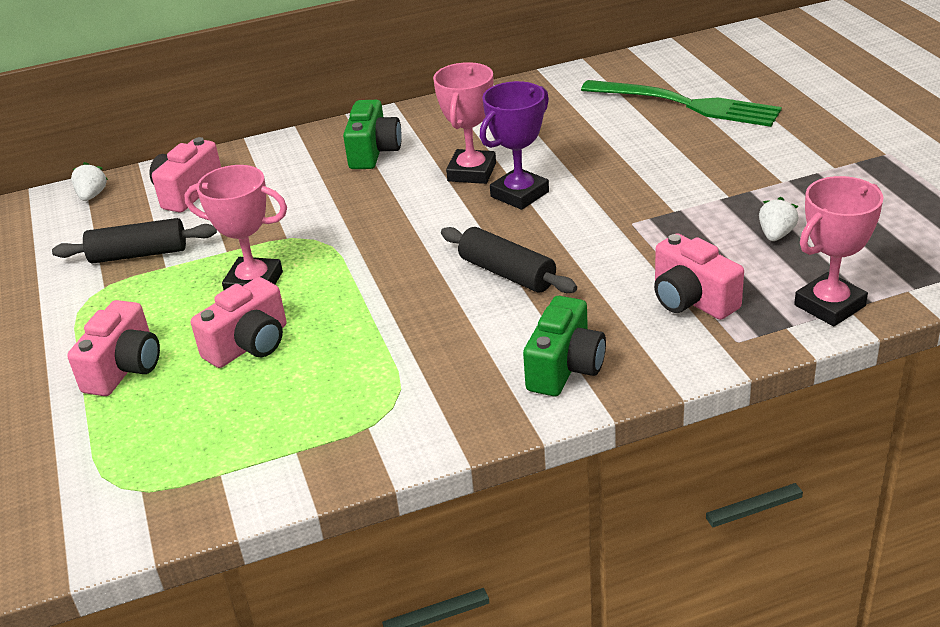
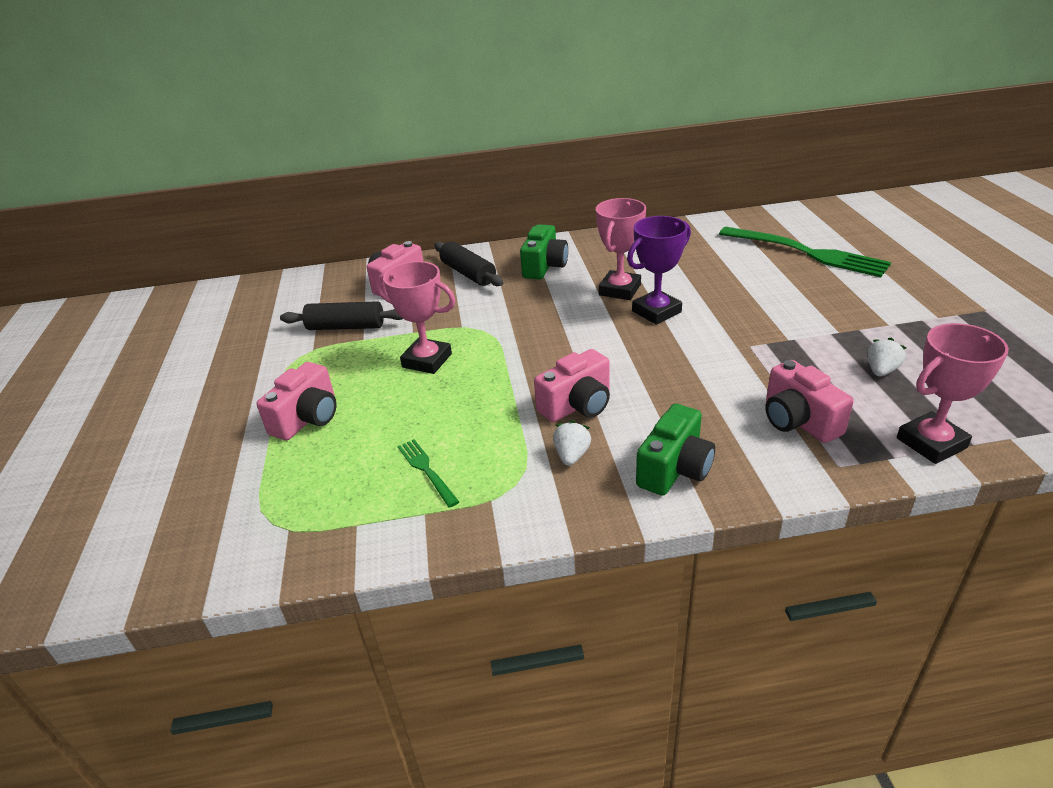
camera: 10 degrees right, 0 degrees up
(92, 195) = (326, 278): white strawberry -> white strawberry (571, 455)
(249, 345) = (410, 411): pink camera -> pink camera (577, 405)
(286, 406) = (426, 470): none -> green fork
(507, 273) = (636, 377): black rolling pin -> black rolling pin (468, 273)

